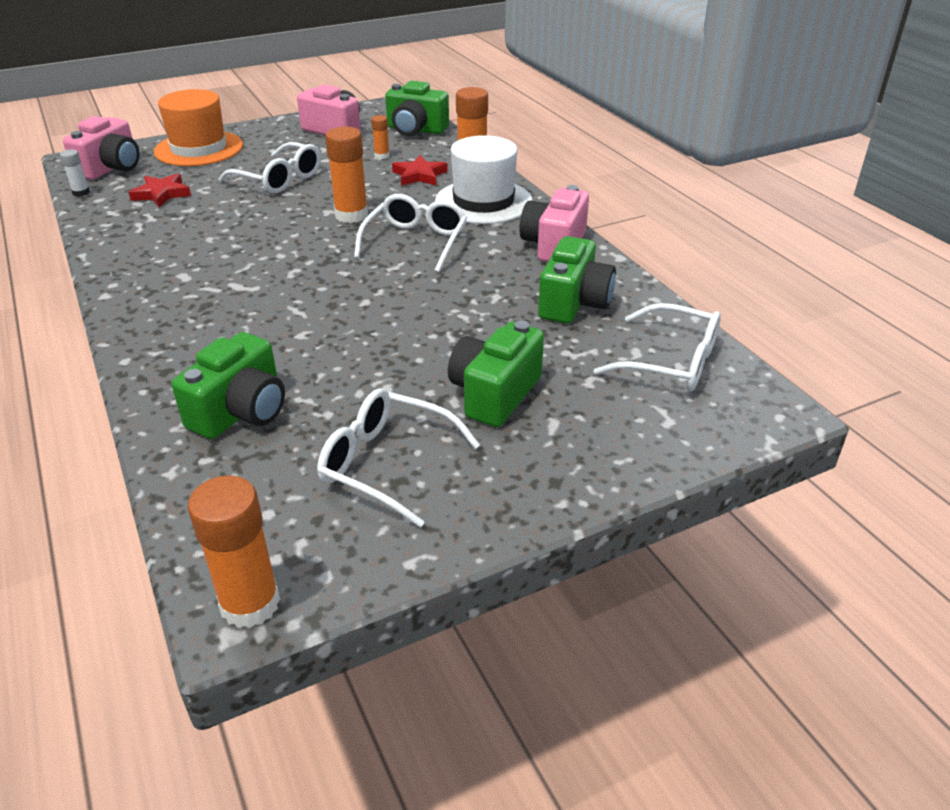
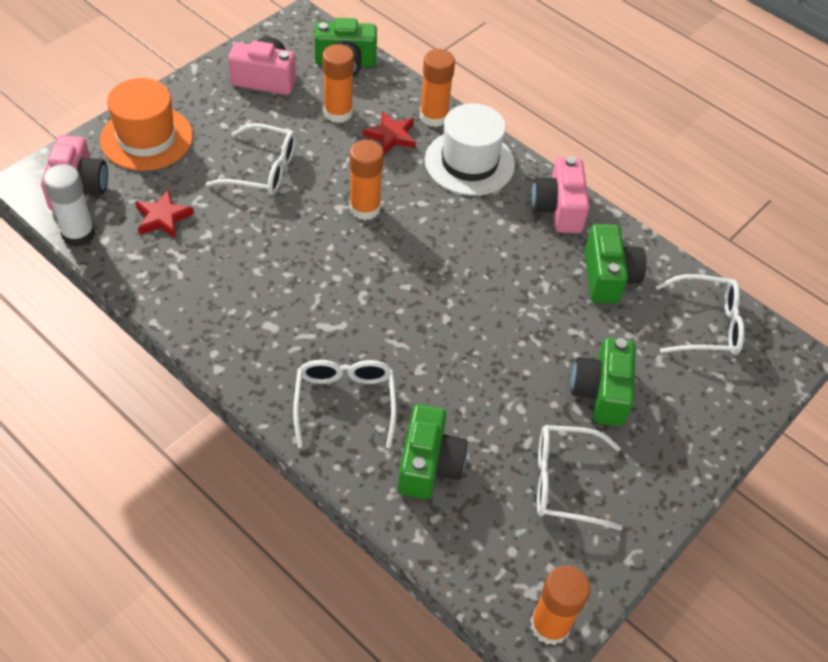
camera: 25 degrees left, 15 degrees up
(81, 193) = (78, 234): white glue stick -> white glue stick, size x1.92
(382, 156) = (338, 113): orange glue stick -> orange glue stick, size x1.92
(416, 242) = (443, 231): white glasses -> white glasses (345, 402)

